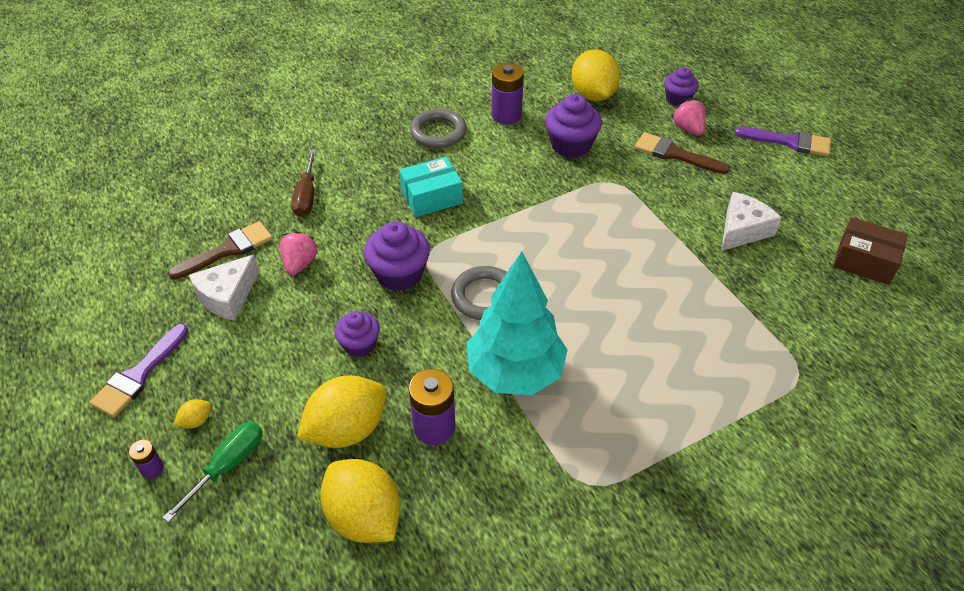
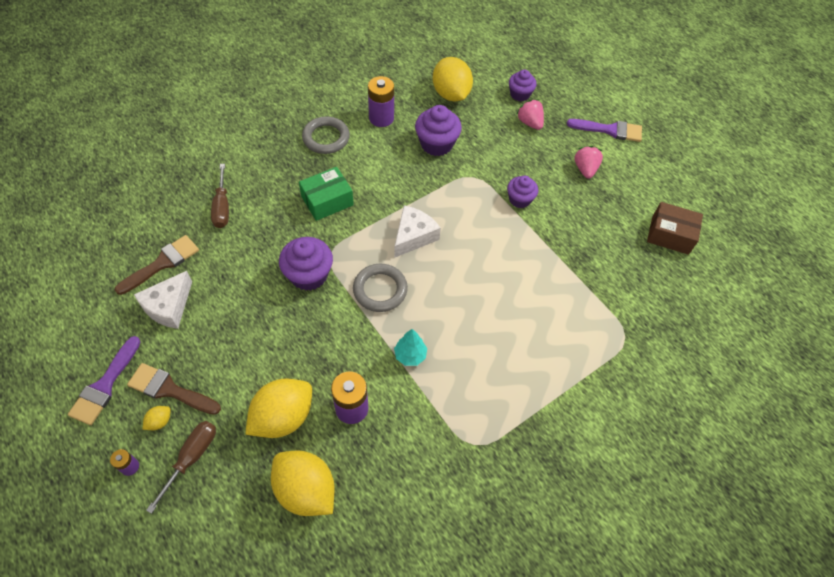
camera: 10 degrees left, 10 degrees up
(227, 466) = (191, 458): green screwdriver -> brown screwdriver
(300, 263) = (225, 271): pink strawberry -> pink strawberry (585, 169)
(359, 344) = (284, 341): purple cupcake -> purple cupcake (519, 199)
(431, 197) = (327, 201): turquoise box -> green box
(515, 373) = (410, 355): turquoise tree -> turquoise tree, size x0.43
(675, 154) = (520, 147): brown brush -> brown brush (170, 390)
(742, 230) = (577, 214): white cheese -> white cheese (413, 236)

